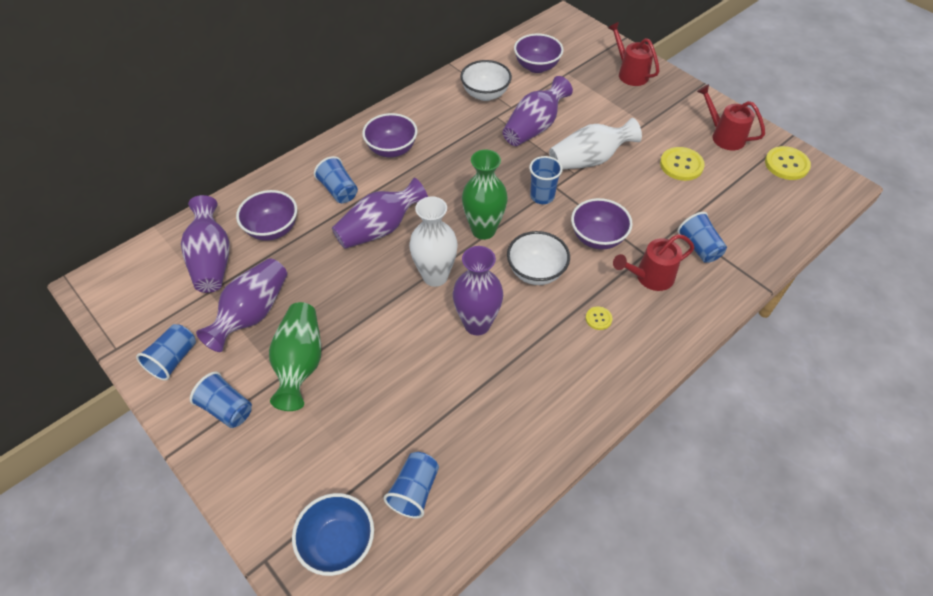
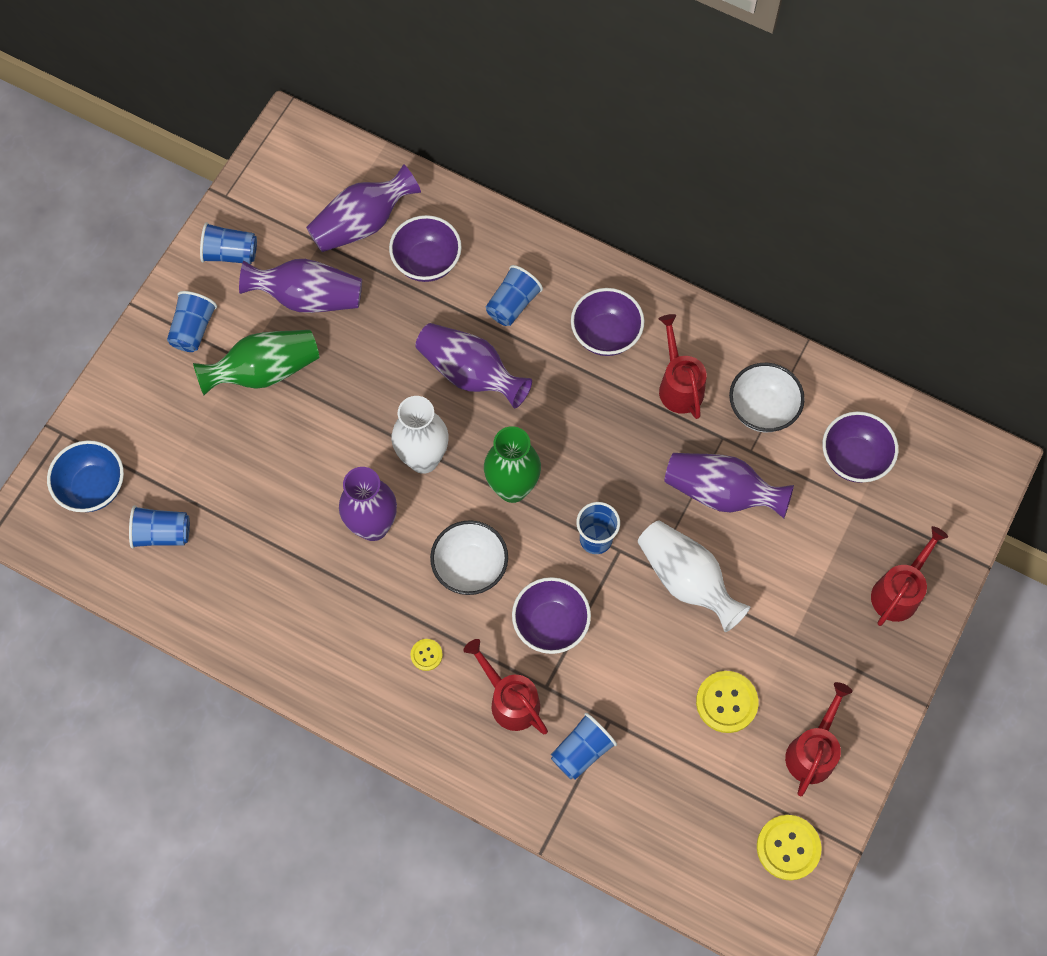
camera: 70 degrees right, 15 degrees up
(448, 125) = (678, 385): none -> red watering can

